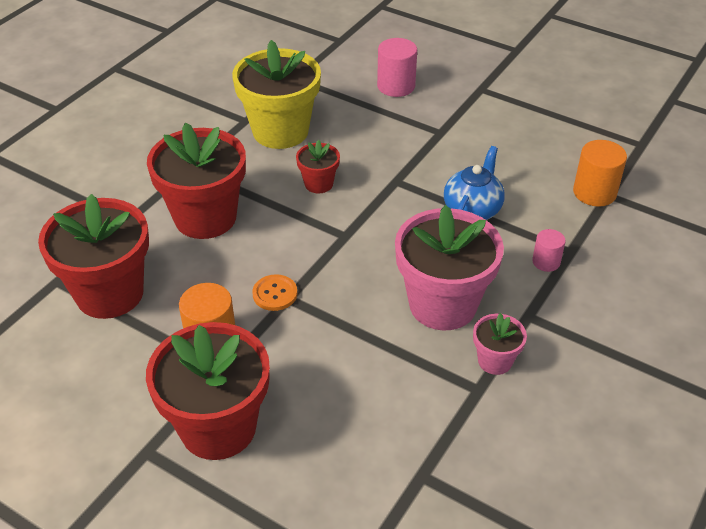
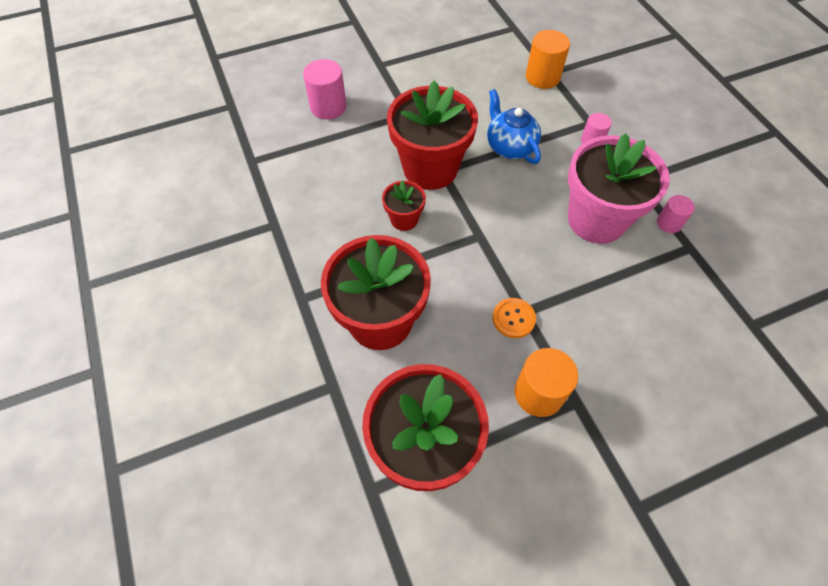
camera: 55 degrees left, 15 degrees up
(218, 427) = (640, 438): red flower pot -> red flower pot (430, 168)
(280, 131) = (313, 208): yellow flower pot -> none
(495, 361) = (669, 223): pink flower pot -> pink cylinder

